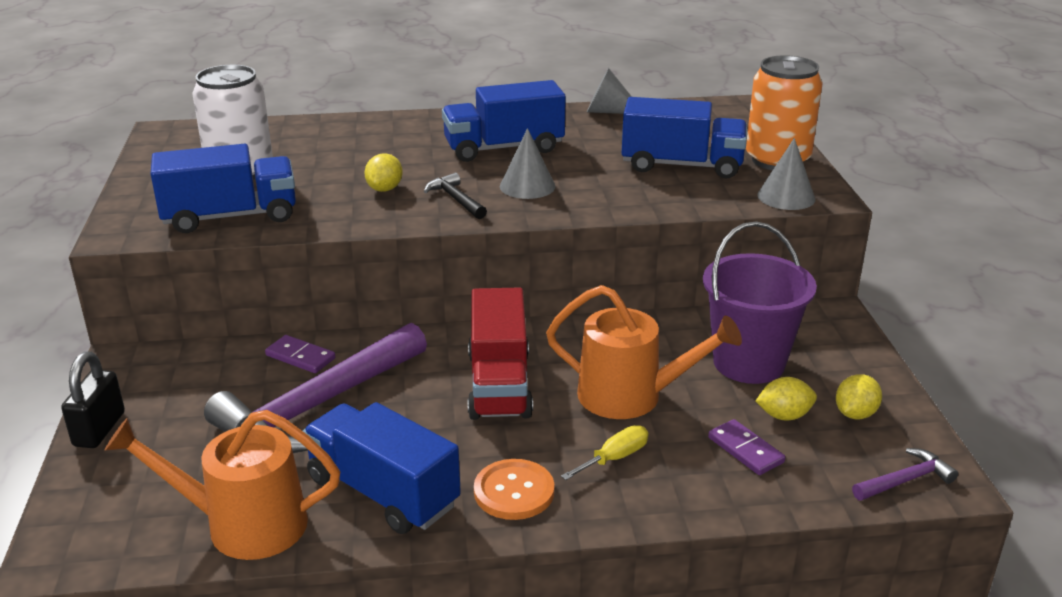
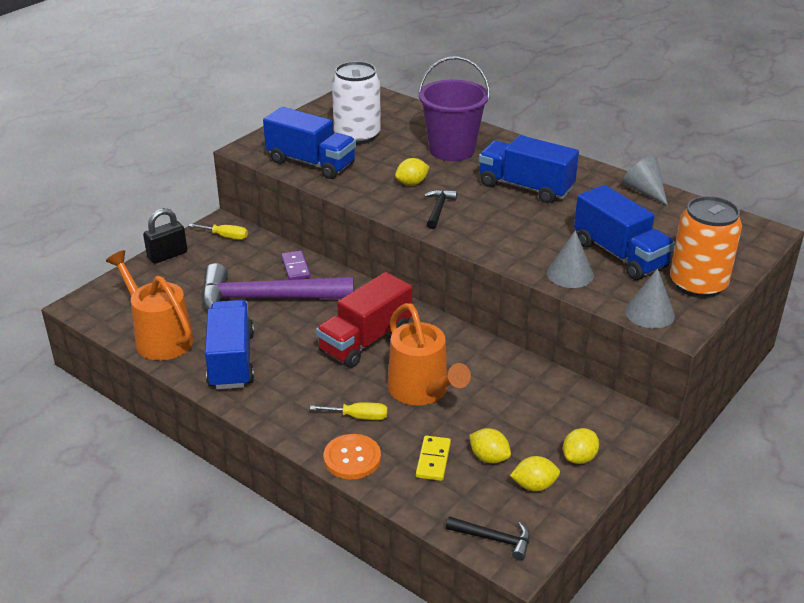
camera: 45 degrees right, 5 degrees up
(153, 369) = (226, 236): none -> yellow screwdriver
(514, 491) = (286, 400): orange button -> orange button (352, 458)
(527, 186) = (494, 221): grey cone -> grey cone (570, 274)
(745, 450) = (433, 460): purple domino -> yellow domino
(748, 363) = (523, 415): purple bucket -> purple bucket (452, 150)
(845, 369) = (579, 458): none -> yellow lemon
(905, 480) = (494, 539): purple hammer -> black hammer

